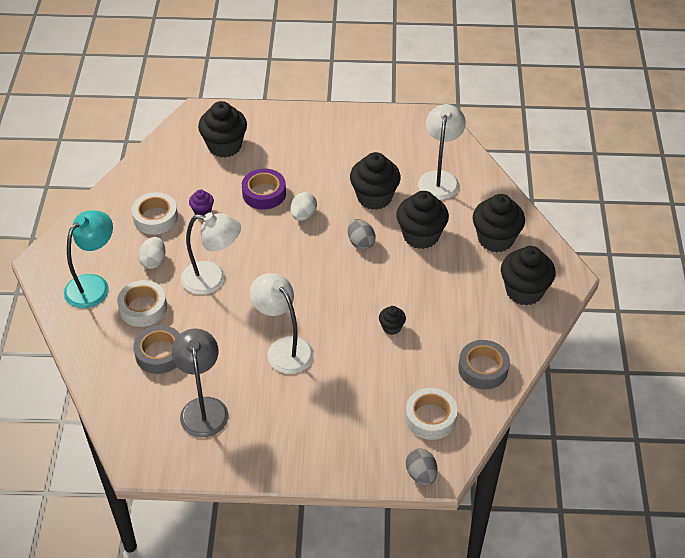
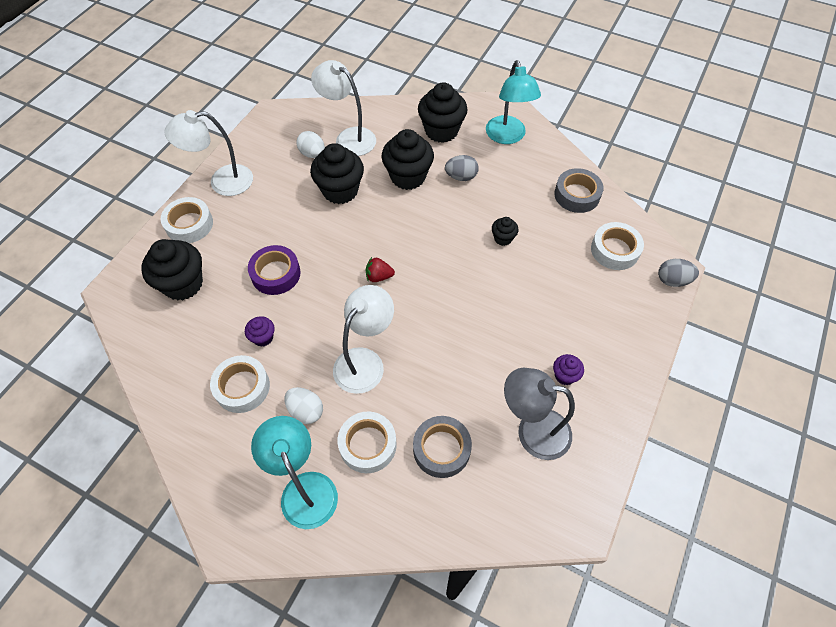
camera: 65 degrees left, 10 degrees up
(267, 416) = (565, 376): none -> purple cupcake
(281, 123) = (189, 224): none -> white tape
(284, 348) = (488, 331): white lamp -> white lamp (222, 182)
(298, 257) = (379, 276): none -> red strawberry
(303, 215) = (327, 252): white egg -> white egg (312, 154)
(360, 242) = (389, 222): grey egg -> grey egg (461, 177)
(524, 291) = (507, 137): black cupcake -> turquoise lamp

